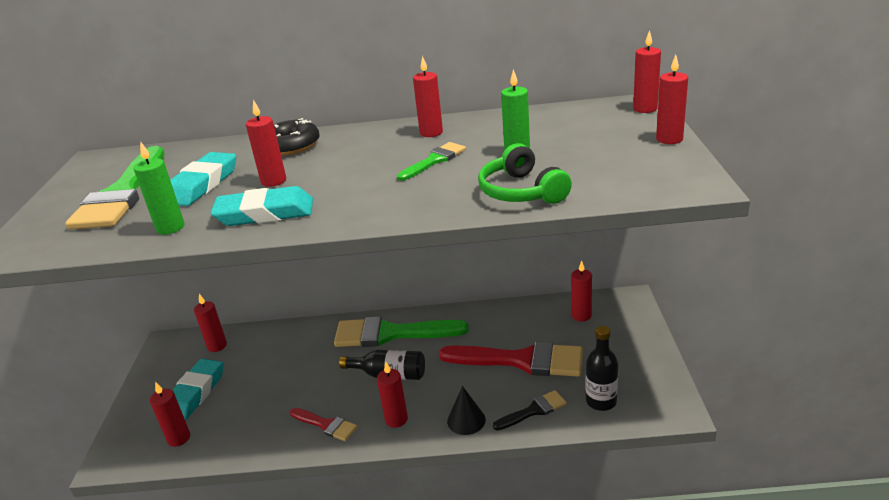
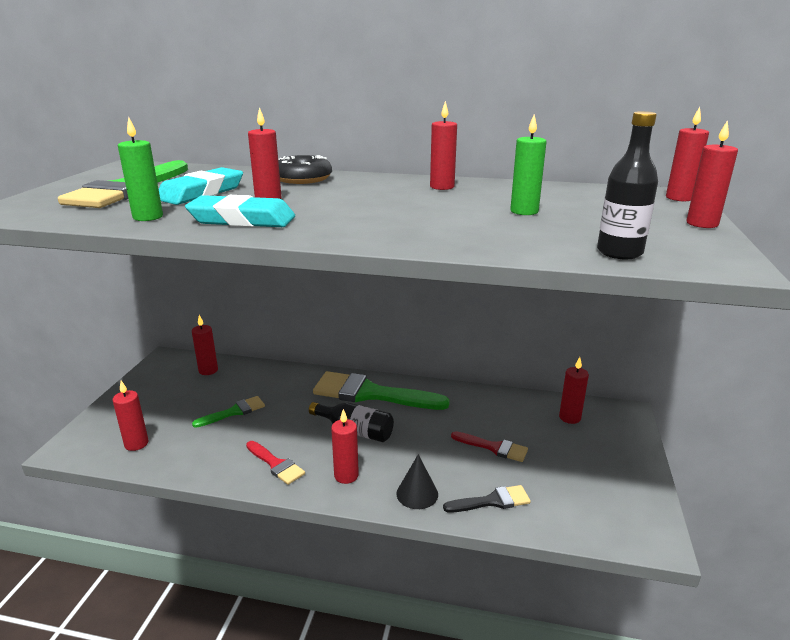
camera: 10 degrees right, 5 degrees down
(195, 393) = (170, 407): turquoise eraser -> none
(434, 160) = (434, 206): green brush -> green brush (234, 412)
(521, 191) = (515, 241): green headphones -> none
(521, 360) = (494, 447): red brush -> red brush, size x0.50
(601, 401) = (569, 509): black bottle -> black bottle (619, 252)

